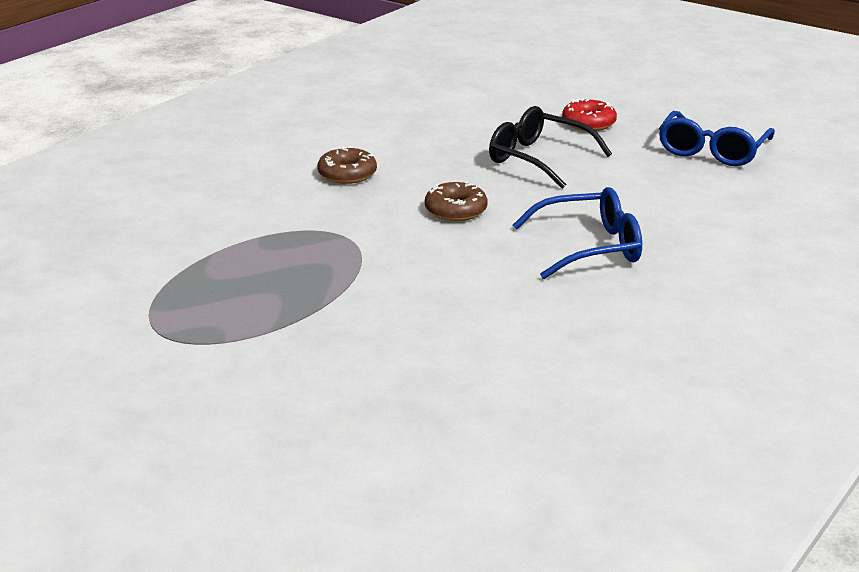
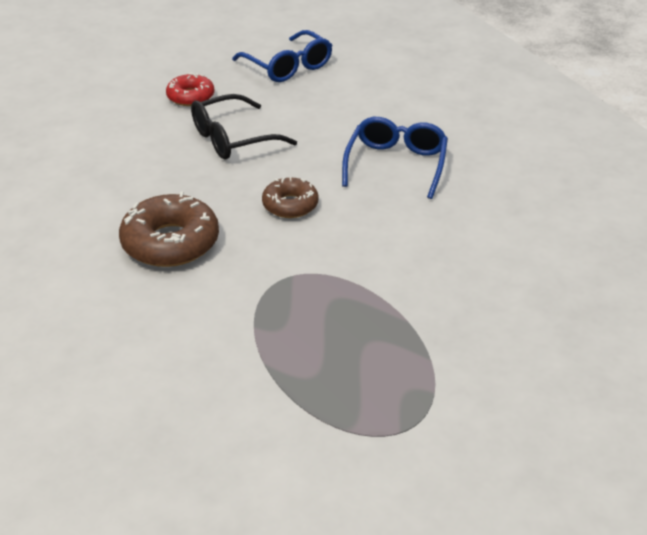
camera: 65 degrees left, 10 degrees up
(347, 174) = (170, 242): brown donut -> brown donut, size x1.66

